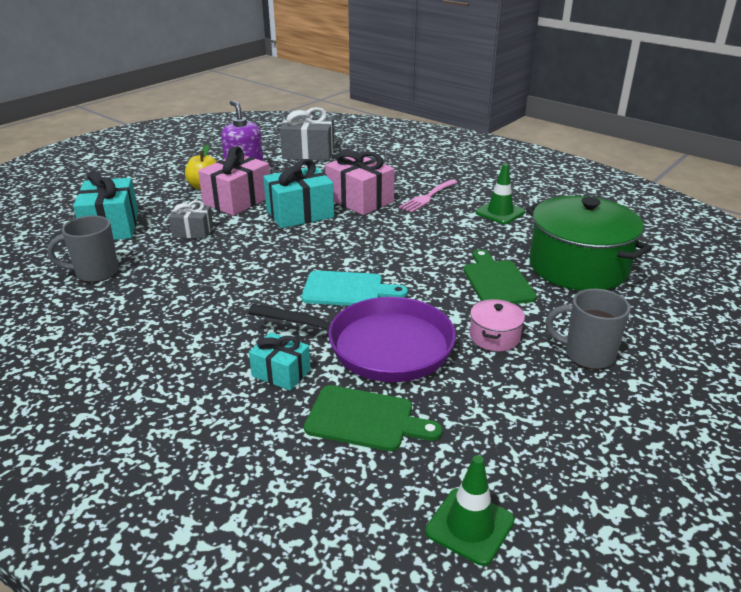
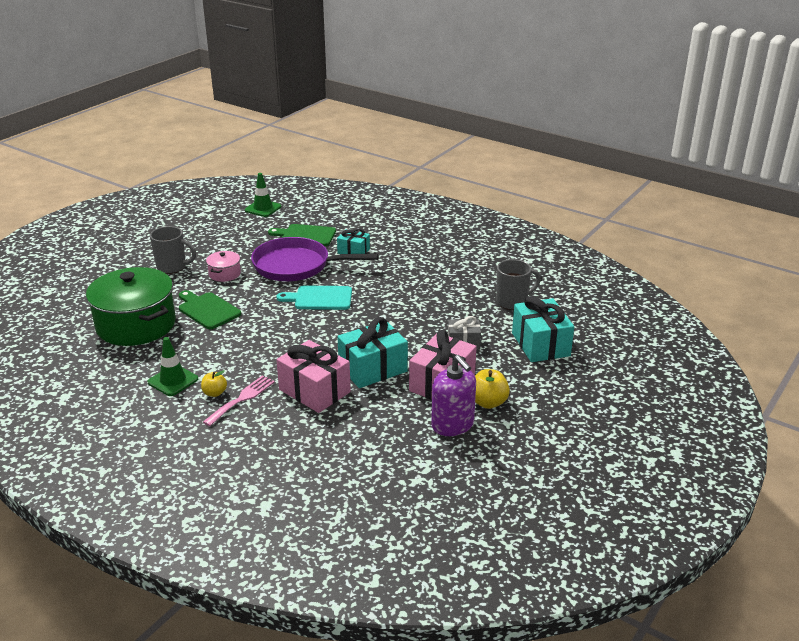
camera: 175 degrees right, 0 degrees up
(308, 153) = (388, 478): grey gift -> none
(454, 202) = (214, 393): none -> yellow apple
(496, 281) = (207, 310): green cutting board -> green cutting board turned 150 degrees clockwise

